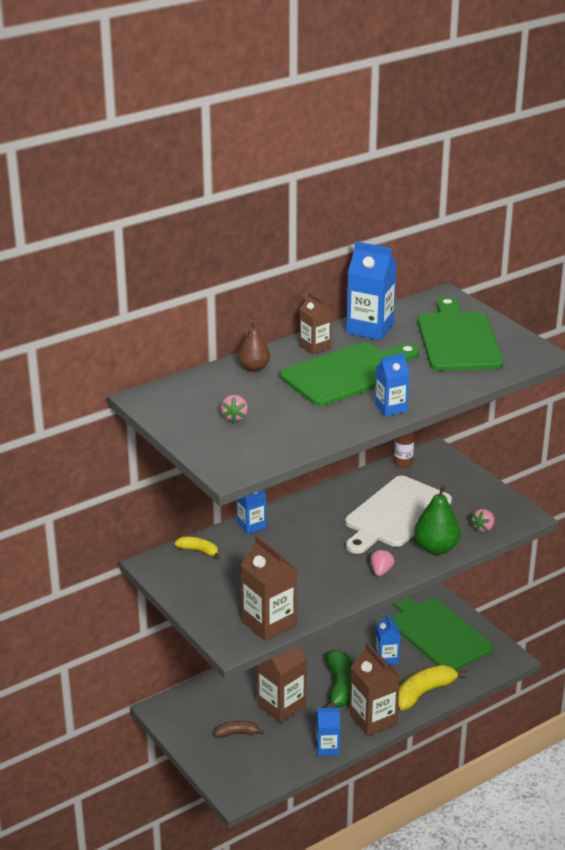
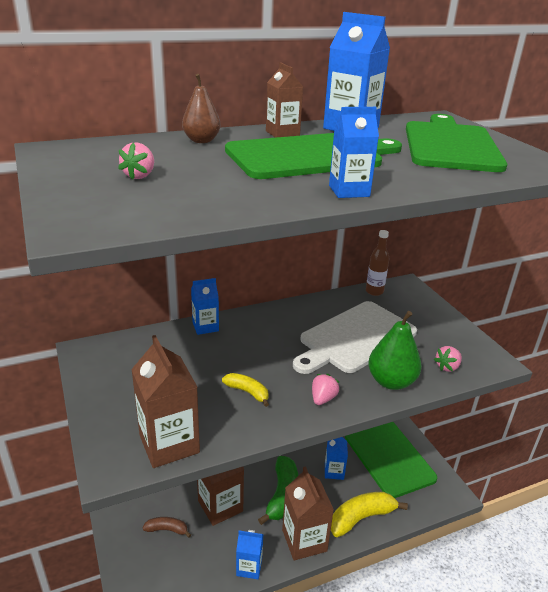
camera: 10 degrees right, 0 degrees up
(198, 551) = (139, 344): yellow banana -> yellow banana (247, 392)

